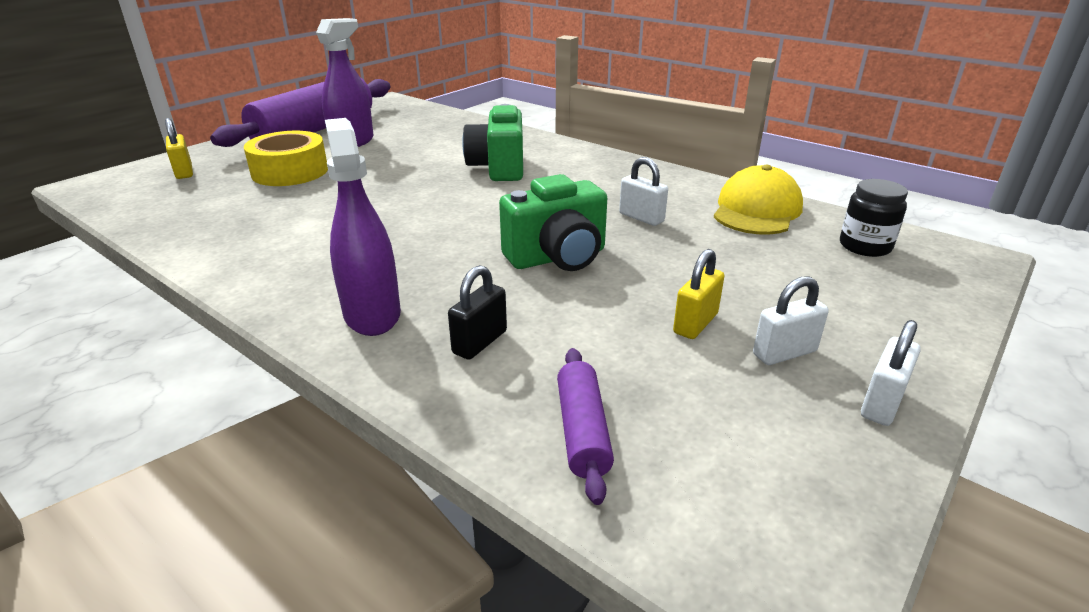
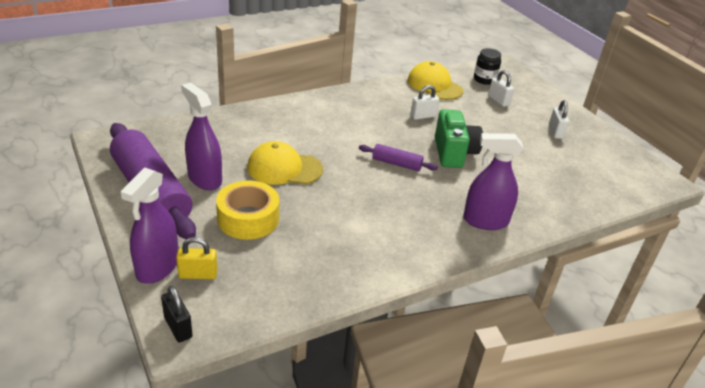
camera: 70 degrees left, 5 degrees up
(192, 156) = (157, 267): none -> purple spray bottle
(403, 167) = (284, 168): none -> yellow cap
(480, 342) = (522, 196): black padlock -> black padlock (178, 327)
(498, 168) = (317, 134): green camera -> none
(582, 431) = (589, 190): purple rolling pin -> purple rolling pin (396, 164)
(695, 323) = (528, 141): yellow padlock -> none
(882, 403) = (589, 128): white padlock -> white padlock (498, 101)

